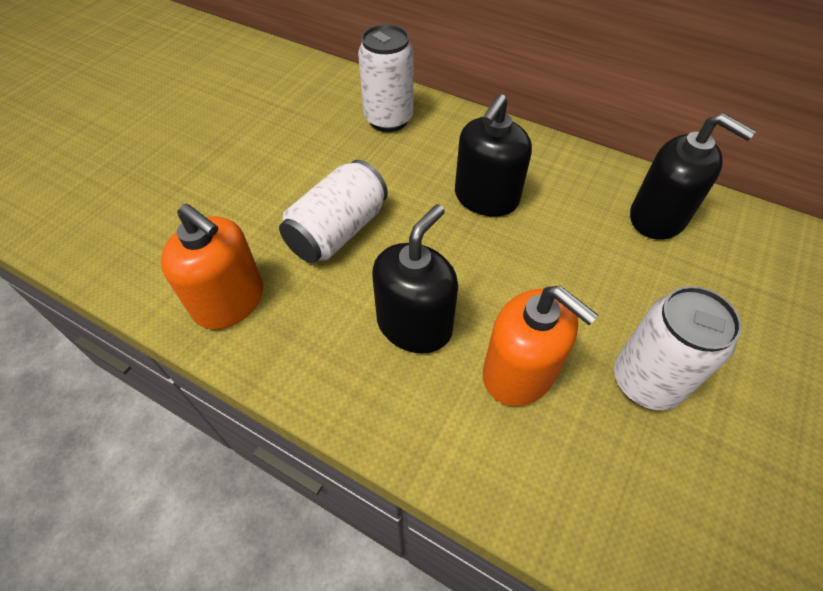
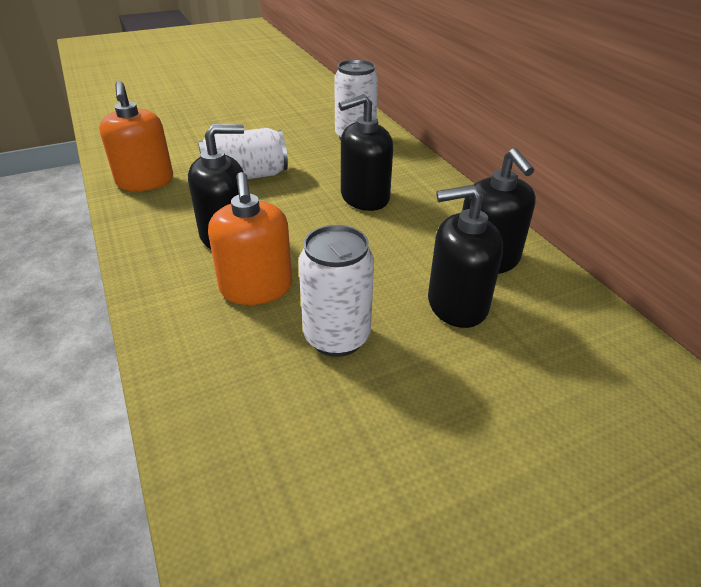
camera: 35 degrees right, 15 degrees down
(688, 282) = (457, 304): none -> black soap dispenser

